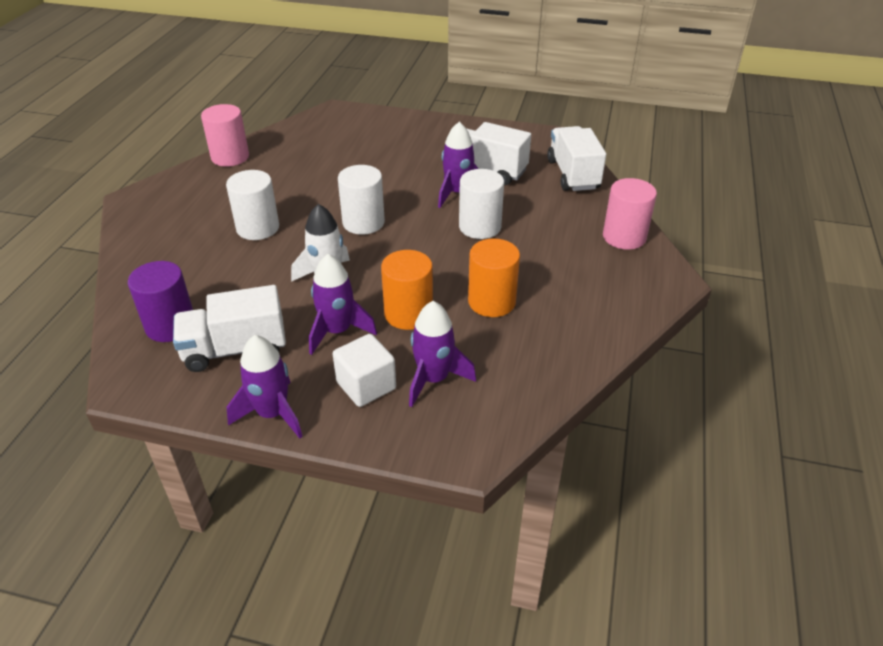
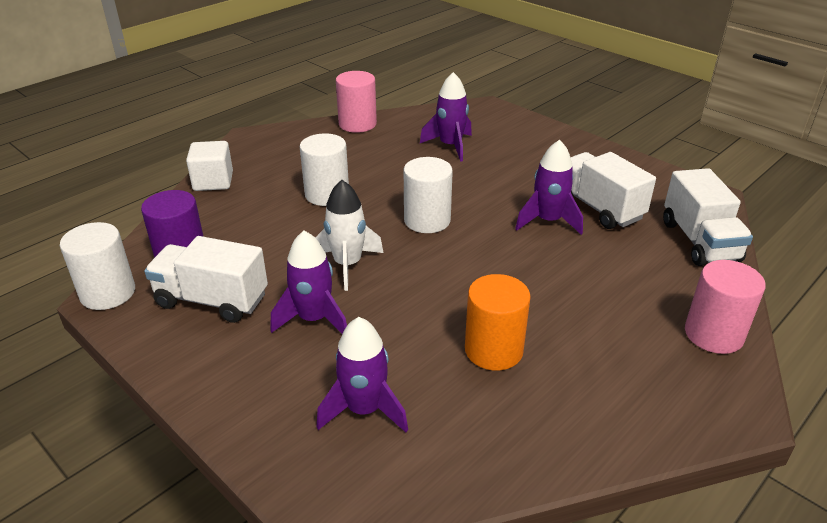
camera: 30 degrees right, 5 degrees down
(272, 414) = (189, 376): purple rocket -> purple rocket (450, 146)
(366, 385) = (294, 386): white cube -> white cube (213, 181)
(408, 314) = (396, 328): orange cylinder -> none
(480, 227) = (544, 264): white cylinder -> white cylinder (108, 293)
(572, 174) = (699, 241): white truck -> white truck turned 150 degrees clockwise

